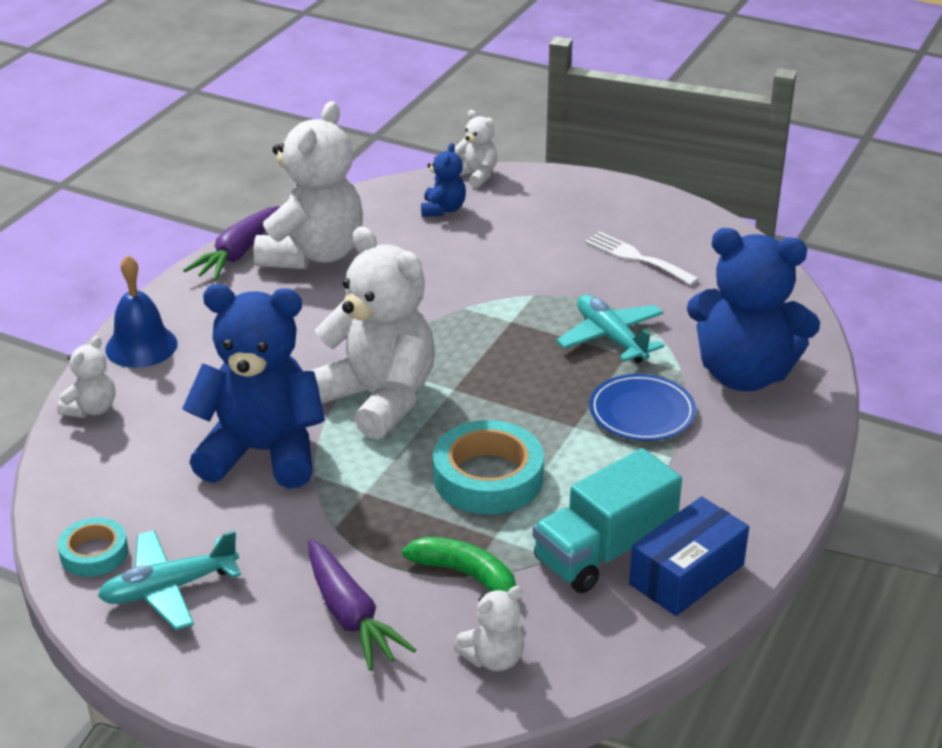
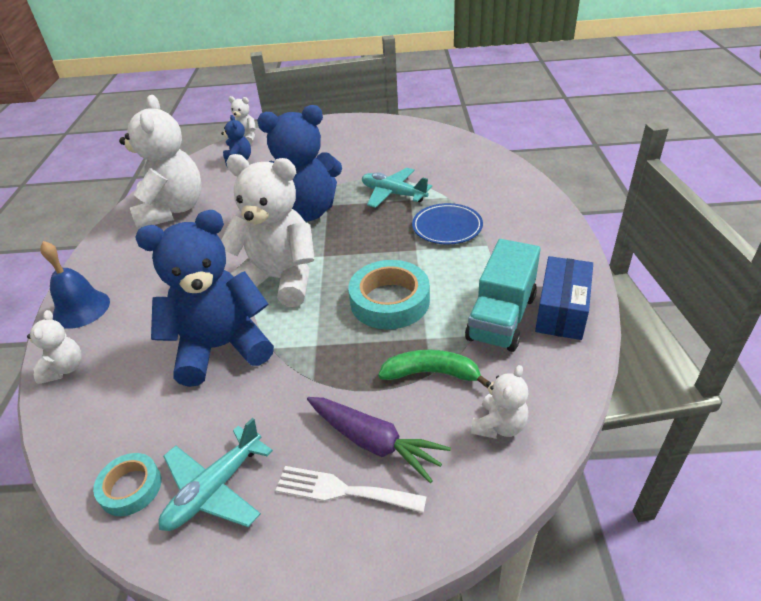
camera: 25 degrees left, 5 degrees up
(238, 253) = (119, 226): purple carrot -> none
(636, 257) = (370, 150): white fork -> white fork (343, 490)
(744, 374) = (482, 187): blue teddy bear -> blue teddy bear (306, 212)

